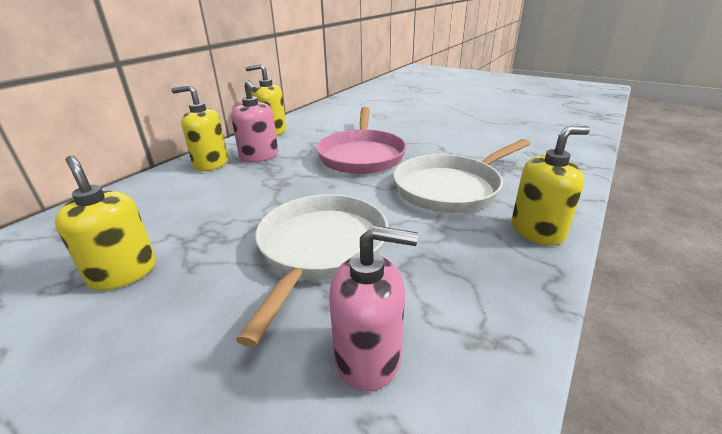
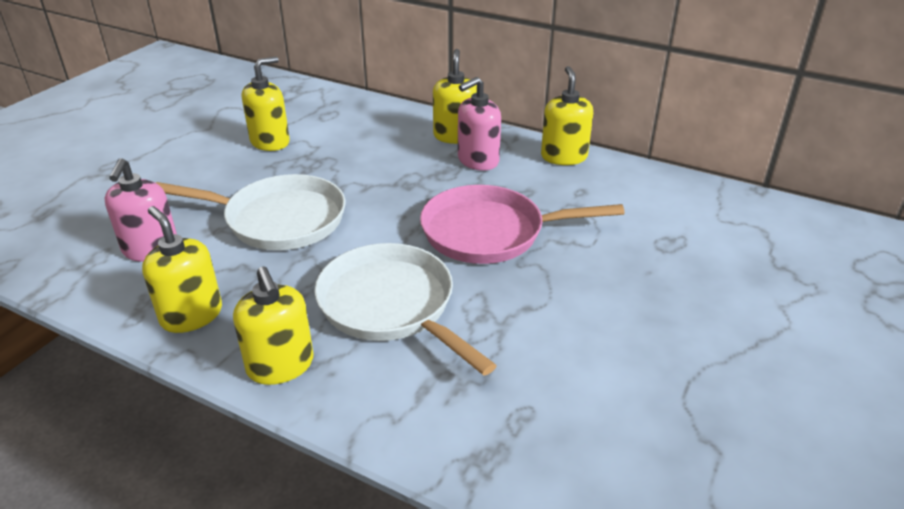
camera: 85 degrees right, 5 degrees up
(493, 292) = (191, 315): none -> yellow soap dispenser

